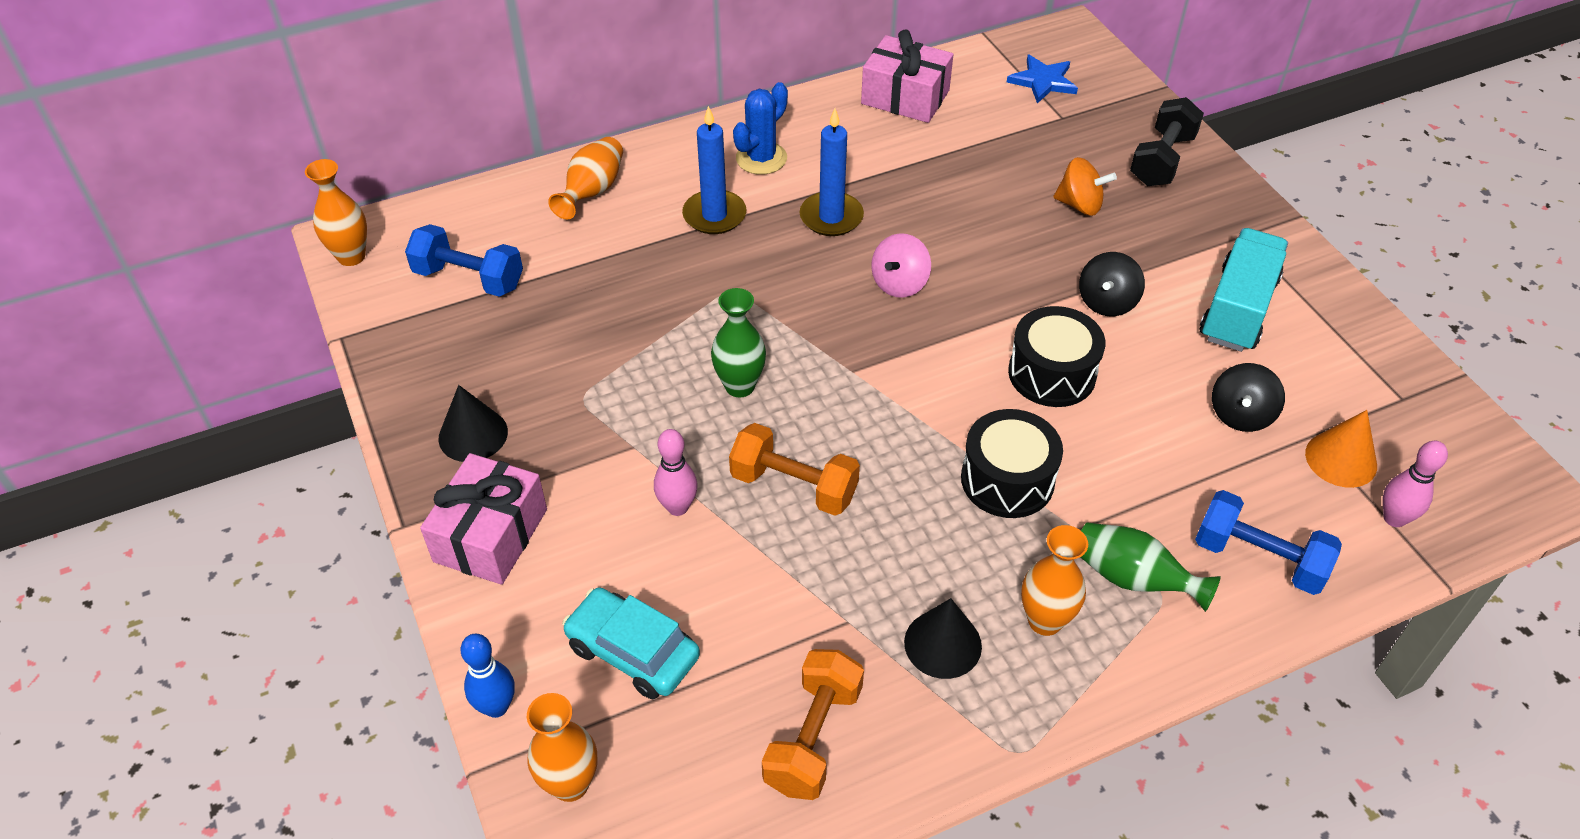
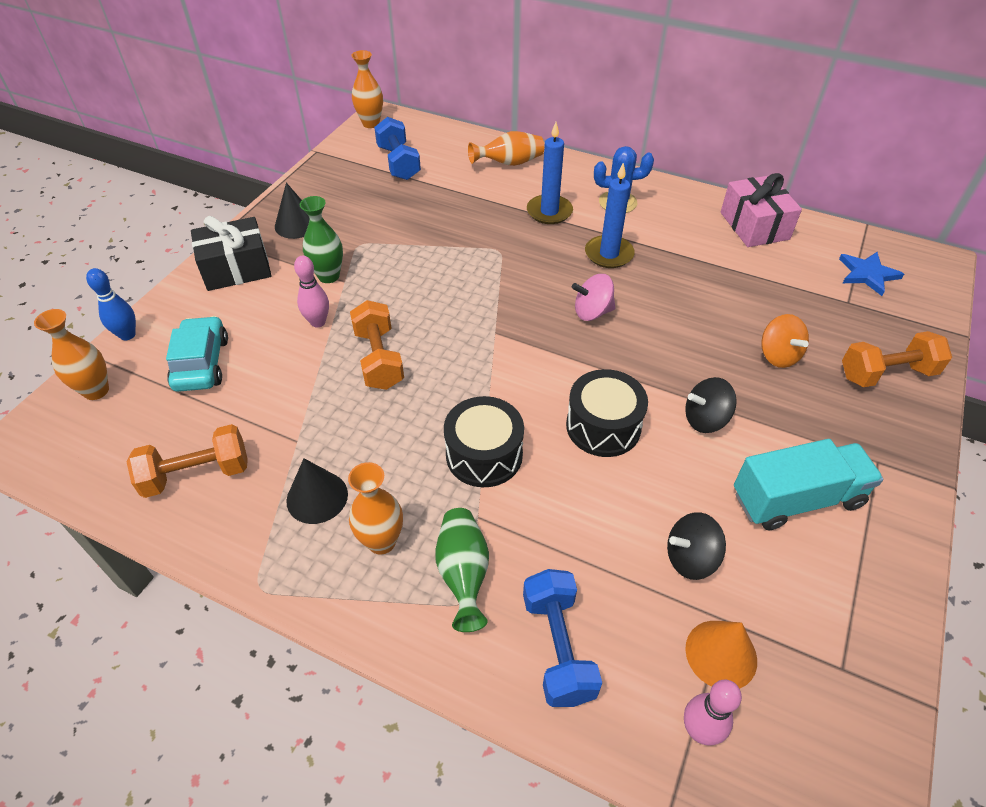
camera: 50 degrees right, 0 degrees up
(491, 535) = (236, 268): pink gift -> black gift
(740, 386) = (432, 294): green vase -> green vase (329, 276)
(1162, 160) = (886, 374): black dumbbell -> orange dumbbell

